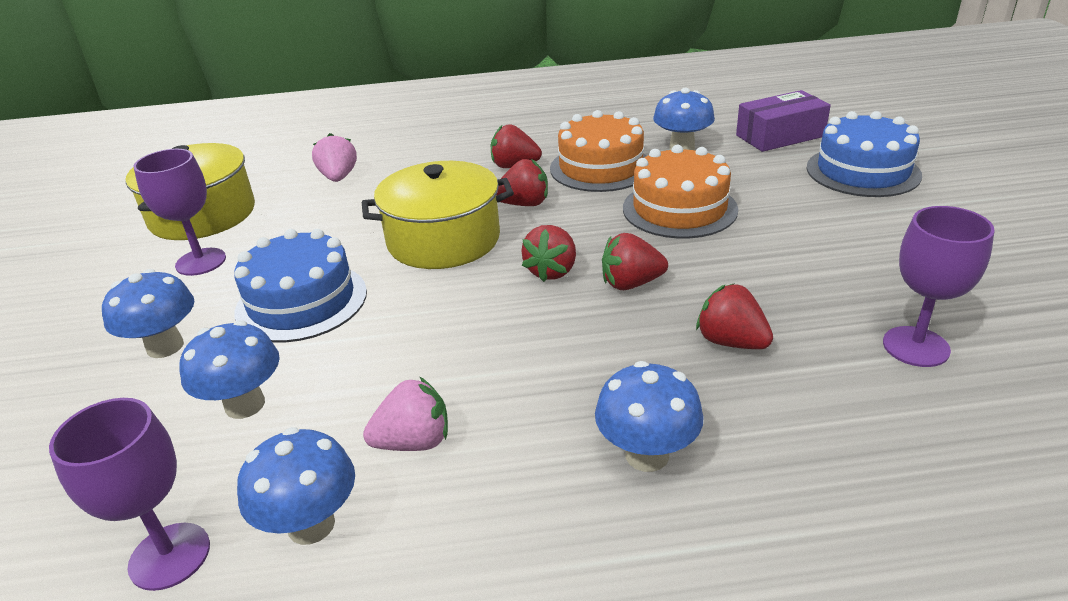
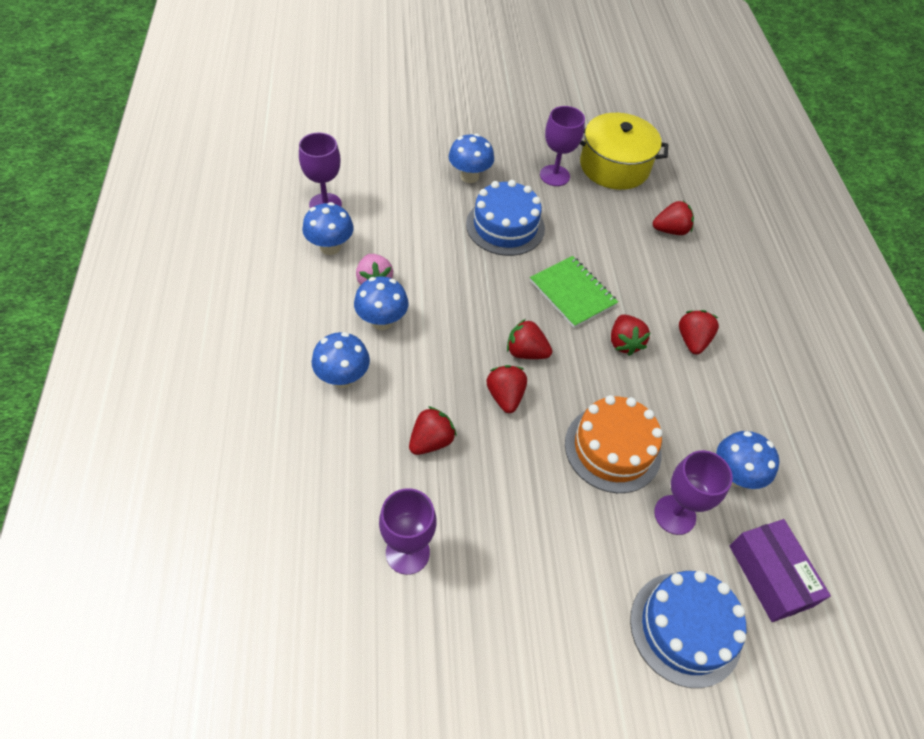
camera: 85 degrees right, 20 degrees up
(245, 405) = (415, 214): blue mushroom -> blue mushroom (382, 321)
(338, 177) = (670, 230): pink strawberry -> red strawberry
(443, 240) = (572, 293): yellow pot -> green notebook
(600, 167) = (690, 402): orange cake -> none
(744, 176) = (675, 515): none -> purple goblet

